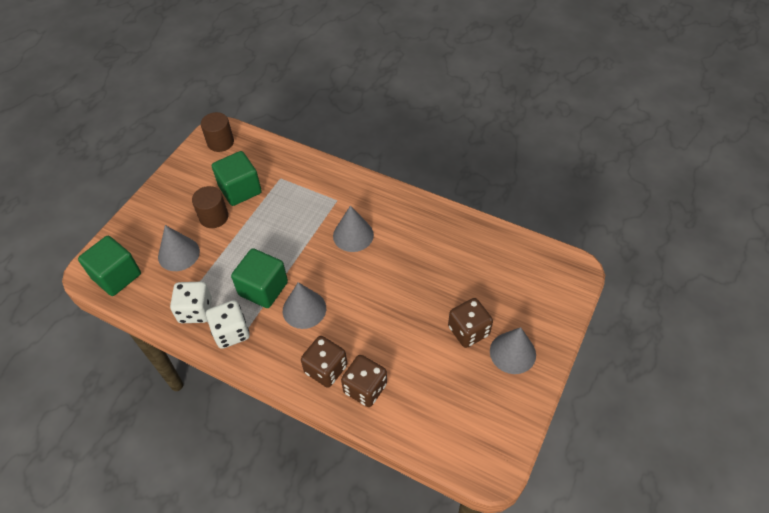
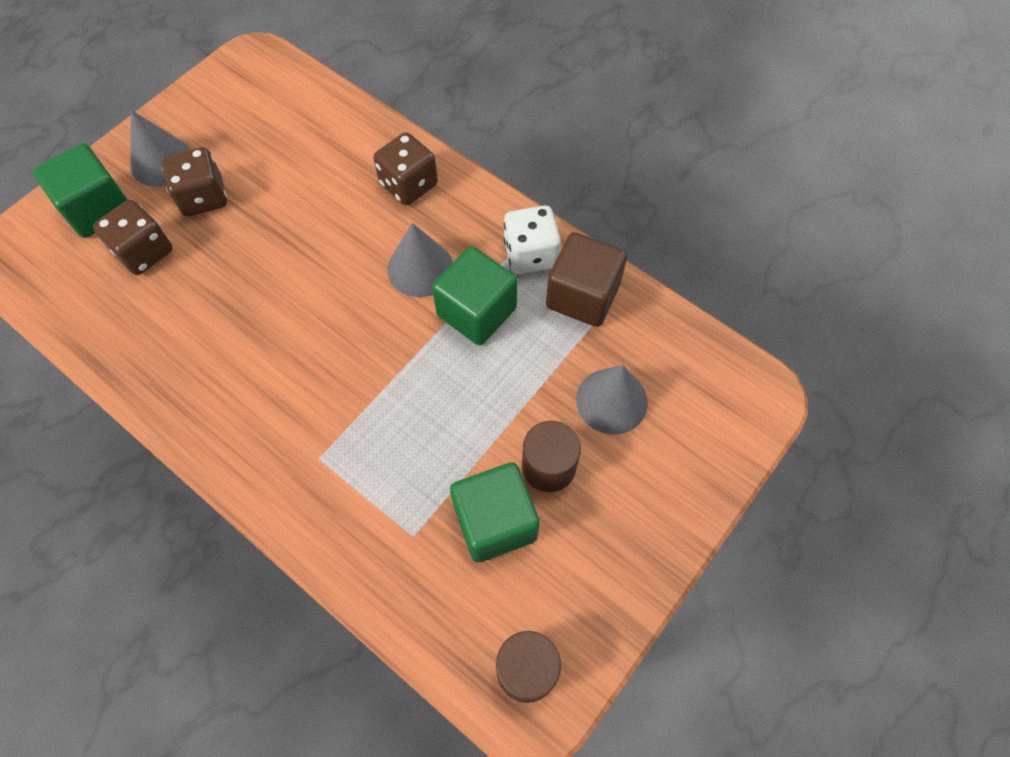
camera: 170 degrees left, 10 degrees up
(116, 276) = (713, 378): green cube -> green cube (97, 209)
(195, 311) = (582, 296): white dice -> brown cube
(353, 235) = (312, 378): grey cone -> none
(365, 388) = (365, 154): brown dice -> brown dice (144, 252)

